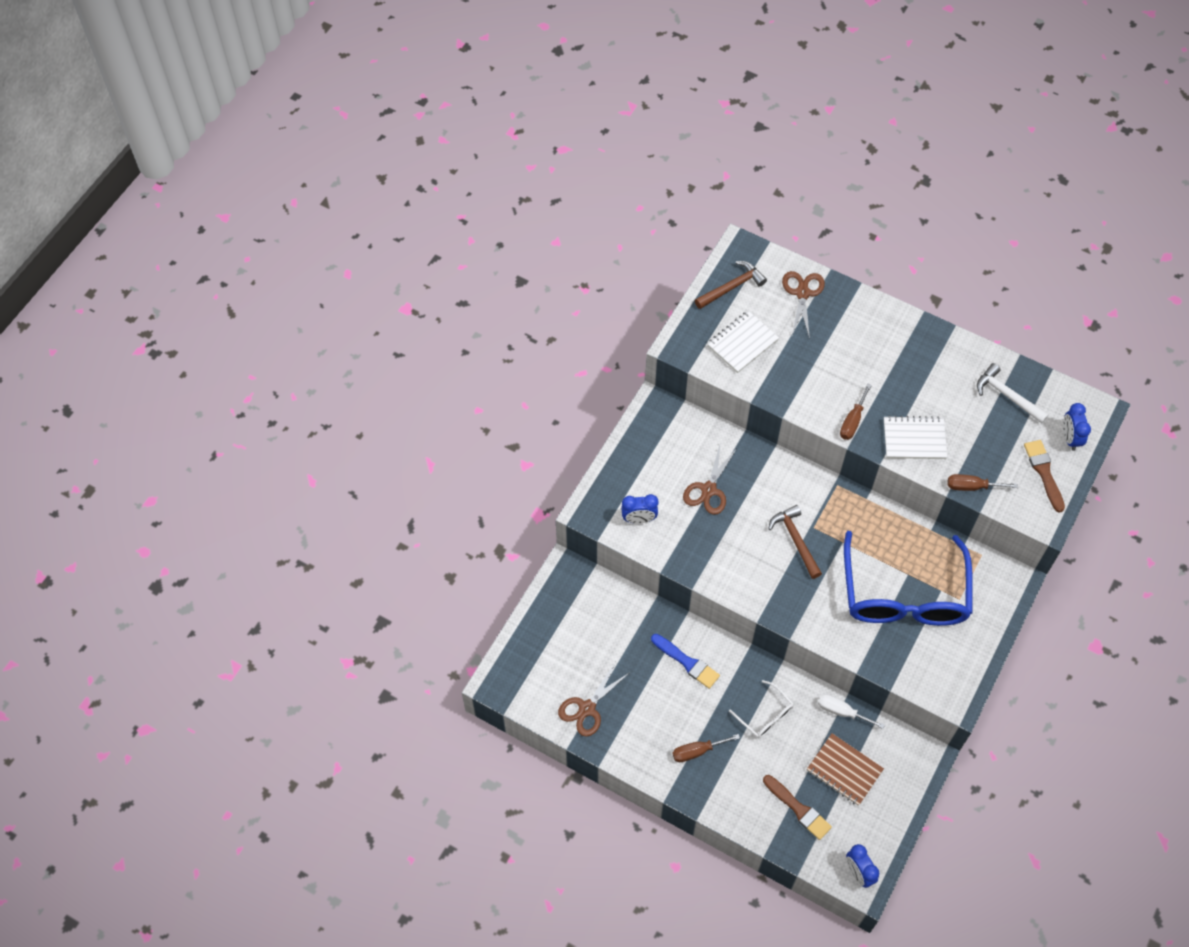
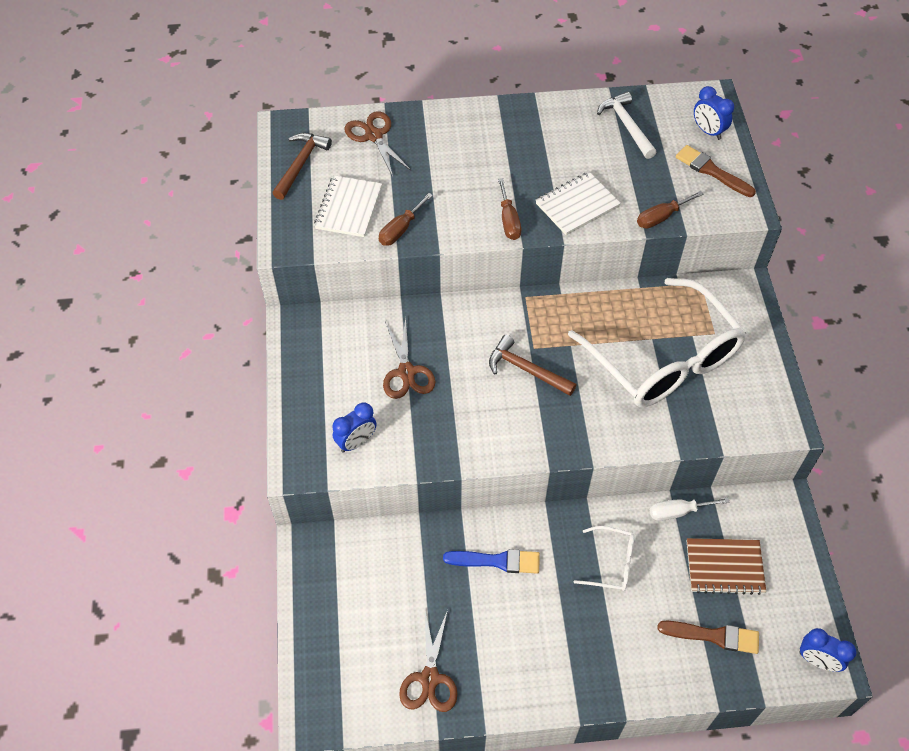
camera: 35 degrees left, 5 degrees down
(697, 751) = (574, 646): brown screwdriver -> brown screwdriver (400, 229)
(904, 595) = (664, 359): blue glasses -> white glasses
(1007, 395) = (626, 125): white hammer -> white hammer turned 60 degrees clockwise

